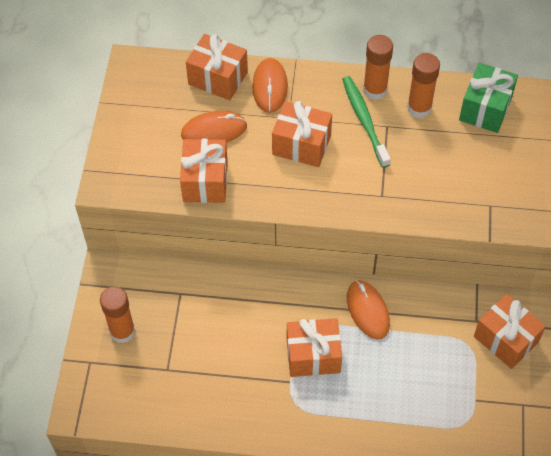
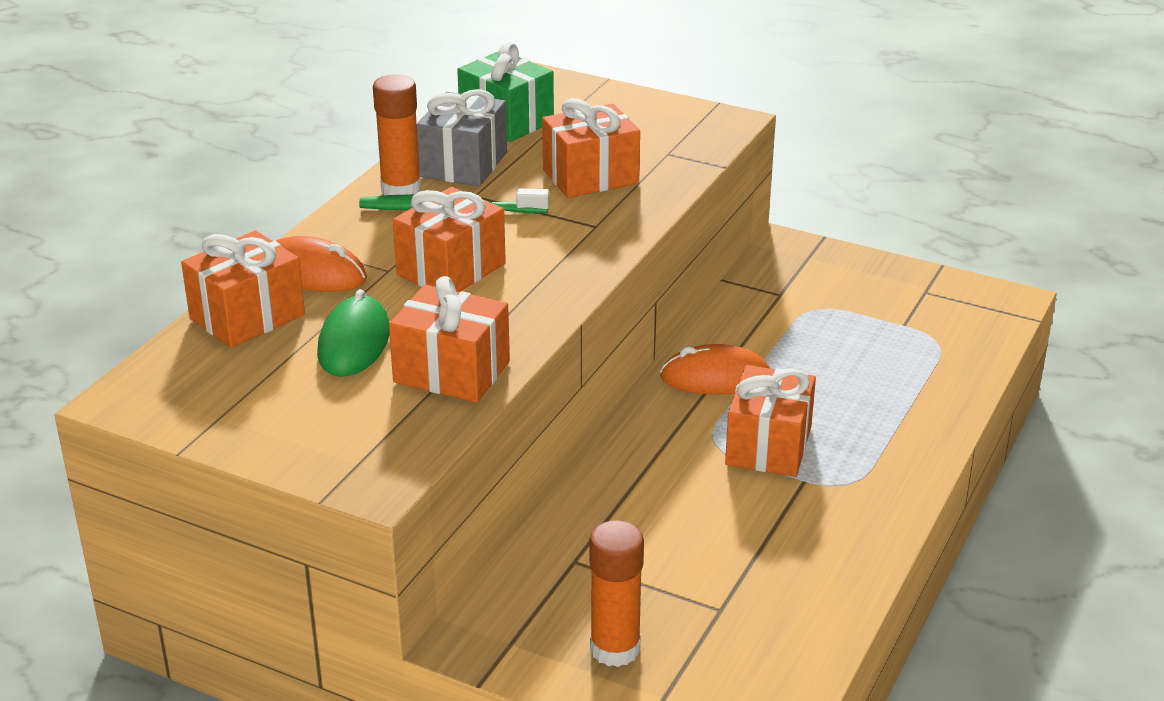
camera: 70 degrees left, 25 degrees down
(214, 131) = (354, 342): orange mouse -> green mouse
(419, 108) = (464, 164): orange glue stick -> grey gift
(505, 339) = (821, 279): orange gift -> orange gift (590, 176)

